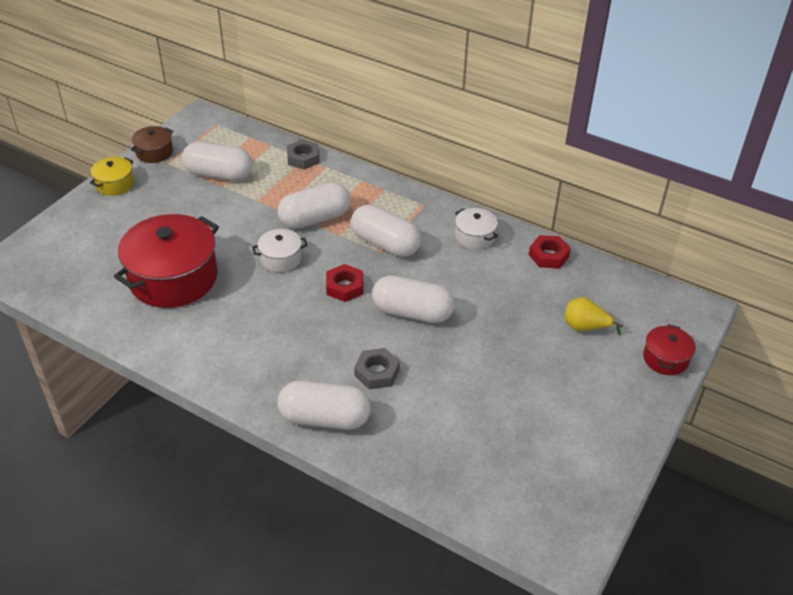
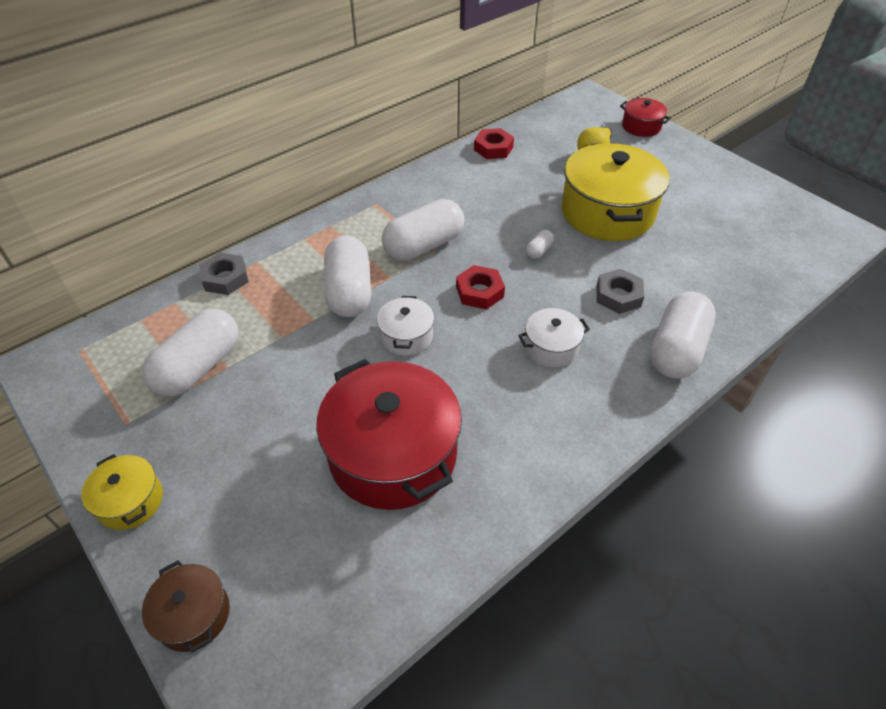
camera: 70 degrees left, 5 degrees up
(154, 152) = (87, 435): brown pot -> brown pot (193, 615)
(412, 312) = (539, 251): white capsule -> white capsule, size x0.43
(474, 237) = (444, 183): white pot -> white pot (551, 347)
(492, 350) = (607, 212): none -> yellow pot

